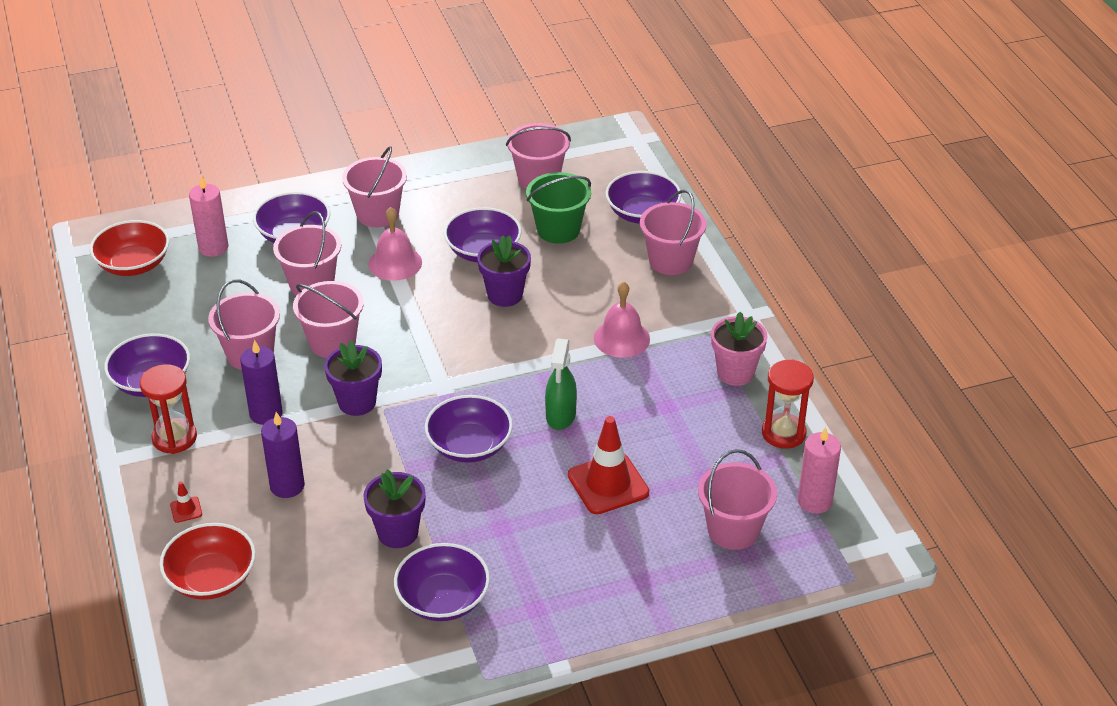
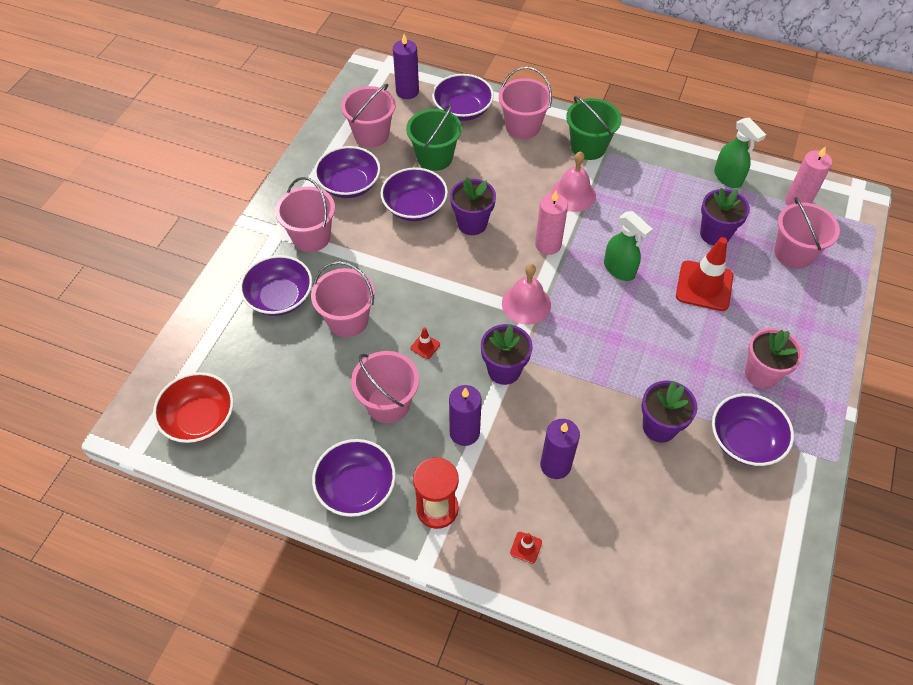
camera: 50 degrees left, 15 degrees up
(211, 578) = (616, 573): red bowl -> none
(213, 248) = (238, 355): pink candle -> pink candle (548, 245)
(332, 342) = (425, 346): pink bucket -> red traffic cone
(395, 263) = (376, 260): pink bell -> pink bell (526, 304)
(469, 445) = (606, 334): purple bowl -> purple bowl (349, 185)
(621, 169) = (407, 91): none -> purple candle
(689, 460) = (715, 234): none -> purple flower pot
(699, 316) = (588, 147): none -> green bucket
(735, 373) = (655, 164): pink flower pot -> pink flower pot (761, 374)
(783, 433) = (728, 178): red hourglass -> green spray bottle

